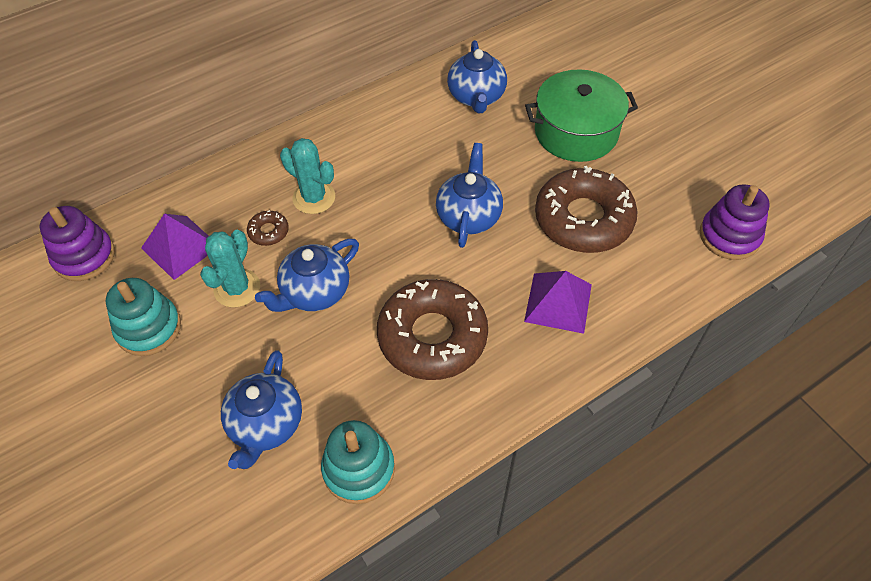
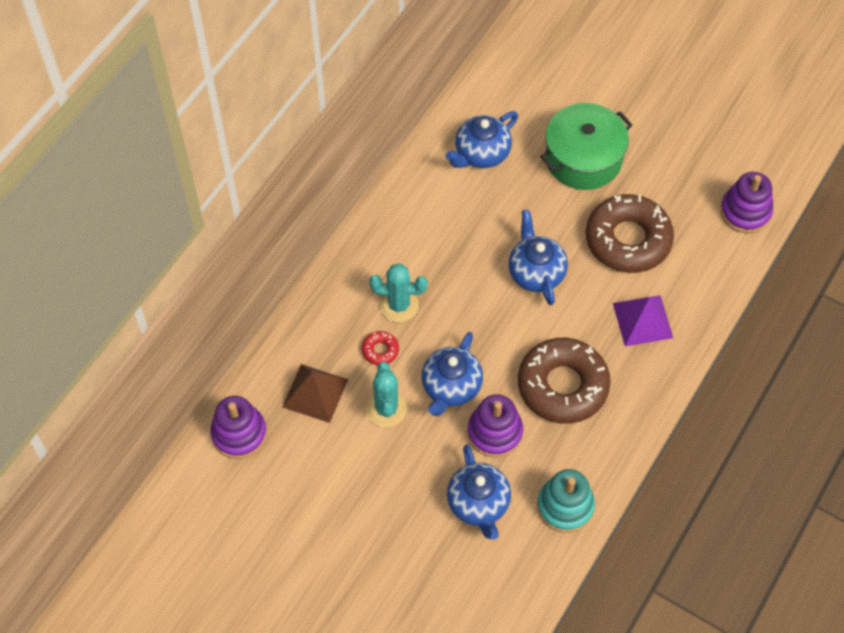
camera: 25 degrees left, 5 degrees up
(149, 328) = (337, 470): turquoise stacking toy -> none
(180, 247) = (315, 393): purple pyramid -> brown pyramid
(268, 231) = (380, 350): brown donut -> red donut
(331, 355) = (495, 432): none -> purple stacking toy
(476, 97) = (481, 154): blue teapot -> blue teapot turned 75 degrees clockwise

